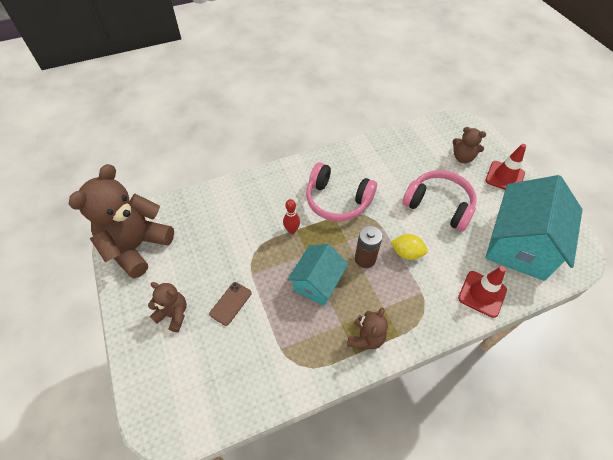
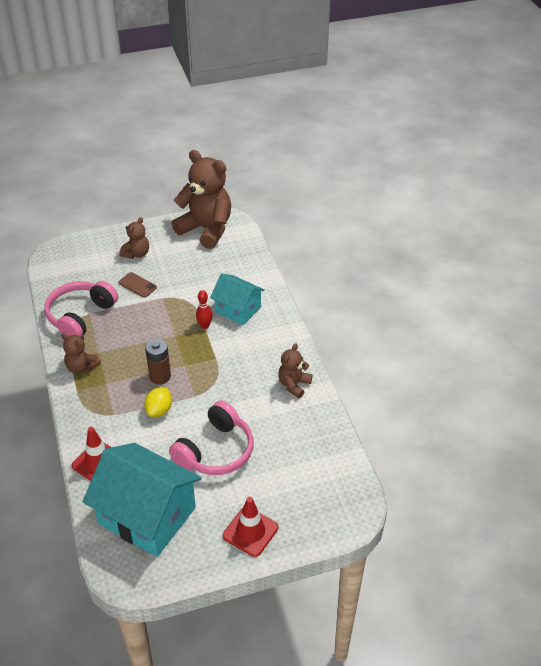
camera: 95 degrees right, 10 degrees down
(317, 282) = (143, 340): turquoise house -> turquoise house (238, 309)
(337, 200) = (236, 363): pink headphones -> pink headphones (80, 316)
(462, 157) = (289, 493): brown teddy bear -> brown teddy bear (294, 385)

